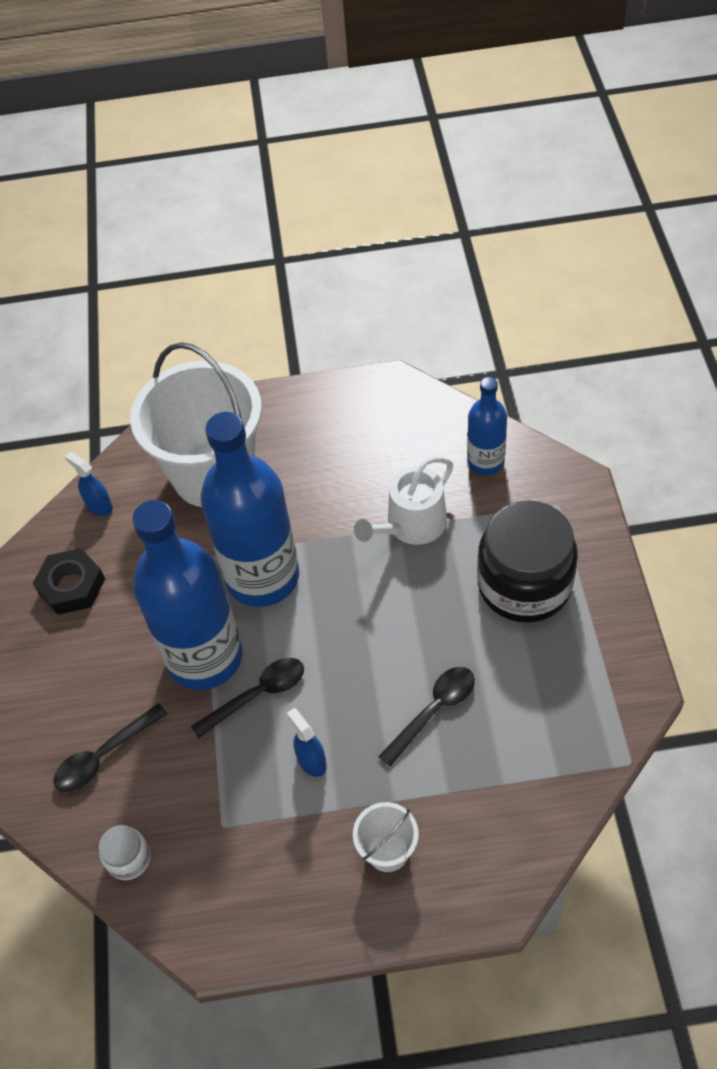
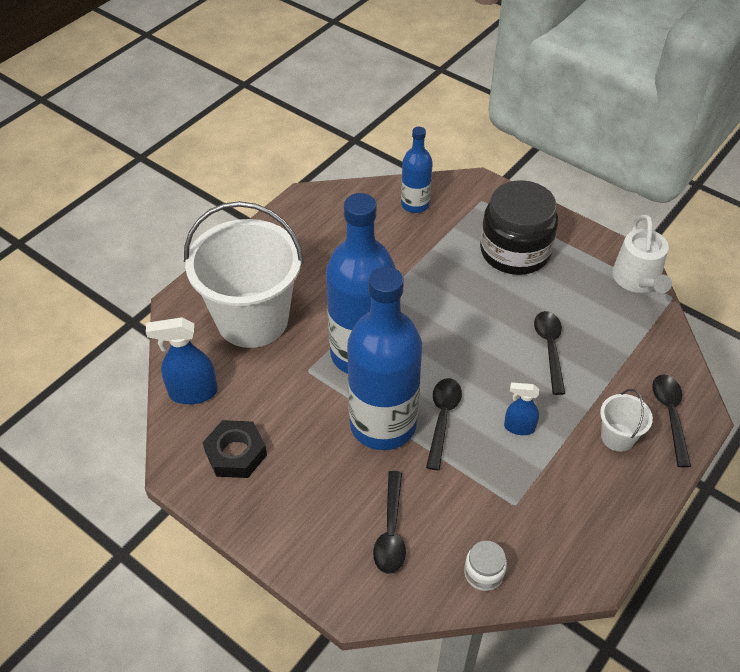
camera: 50 degrees left, 5 degrees down
(99, 506) = (192, 393): blue spray bottle -> blue spray bottle, size x1.61
(411, 525) = (415, 264): white watering can -> white watering can (637, 280)
(466, 877) = (670, 415): none -> black spoon

